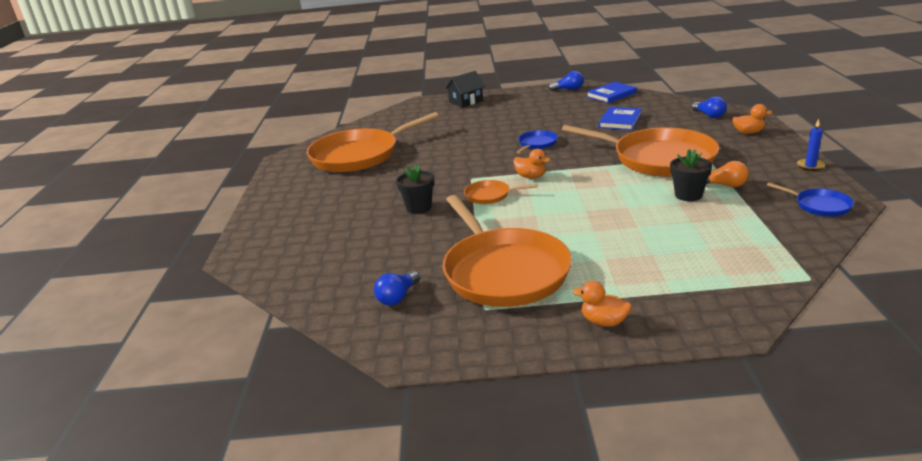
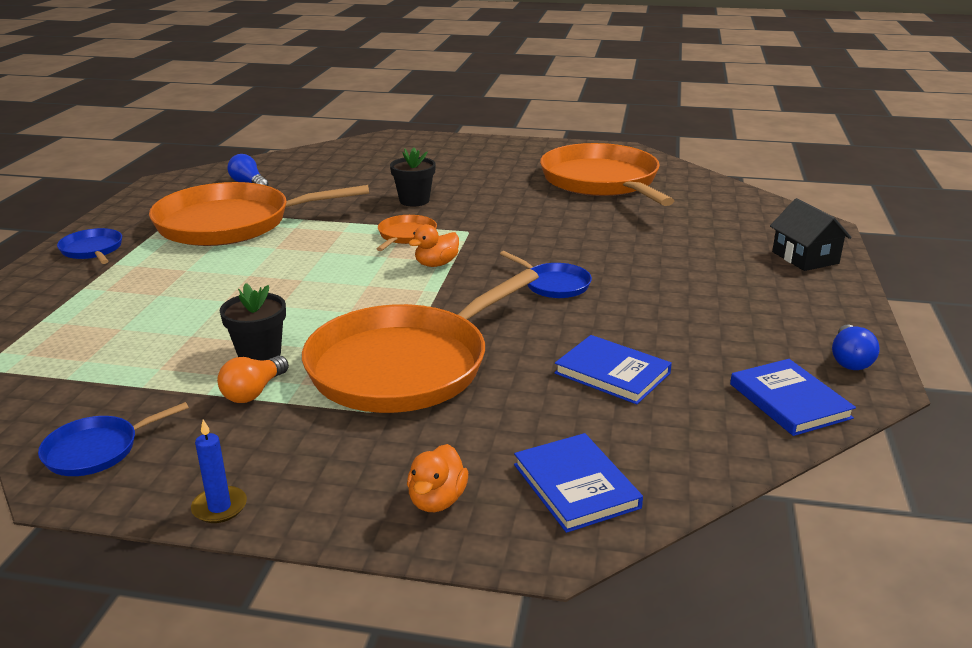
camera: 100 degrees right, 0 degrees up
(604, 322) = (93, 250): orange duck -> blue pan
(709, 115) = (576, 486): blue light bulb -> blue book

